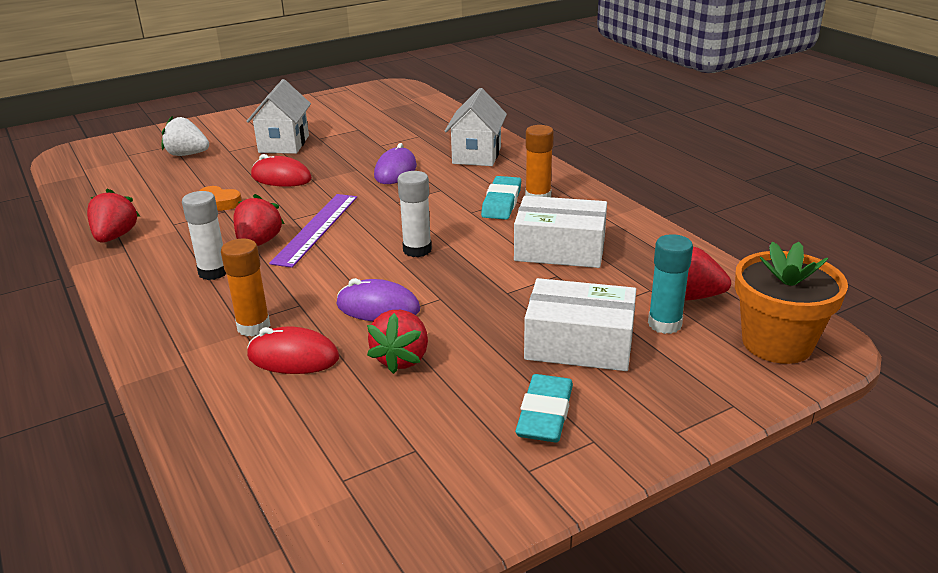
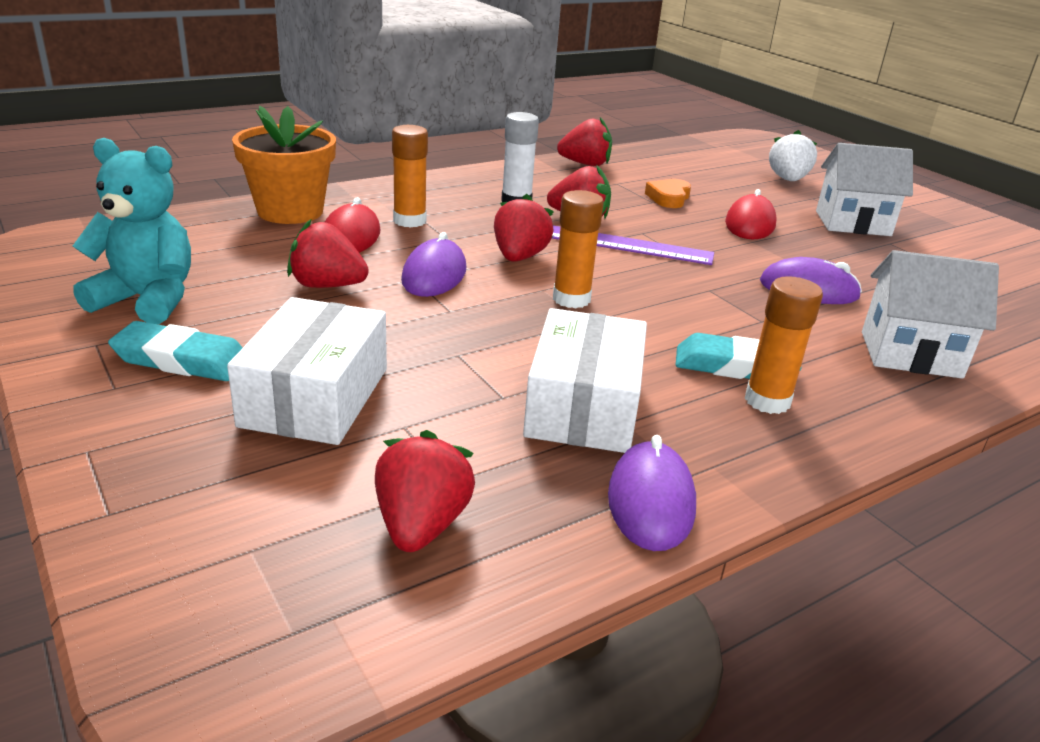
camera: 85 degrees right, 0 degrees up
(342, 270) = (519, 257): none -> red strawberry
(417, 250) = (571, 299): white glue stick -> orange glue stick
(440, 459) = (147, 300): none -> turquoise teddy bear
(643, 234) = (650, 501): none -> purple mouse
(664, 324) = (342, 480): turquoise glue stick -> none
(777, 343) = (242, 604): orange flower pot -> orange flower pot (290, 211)

